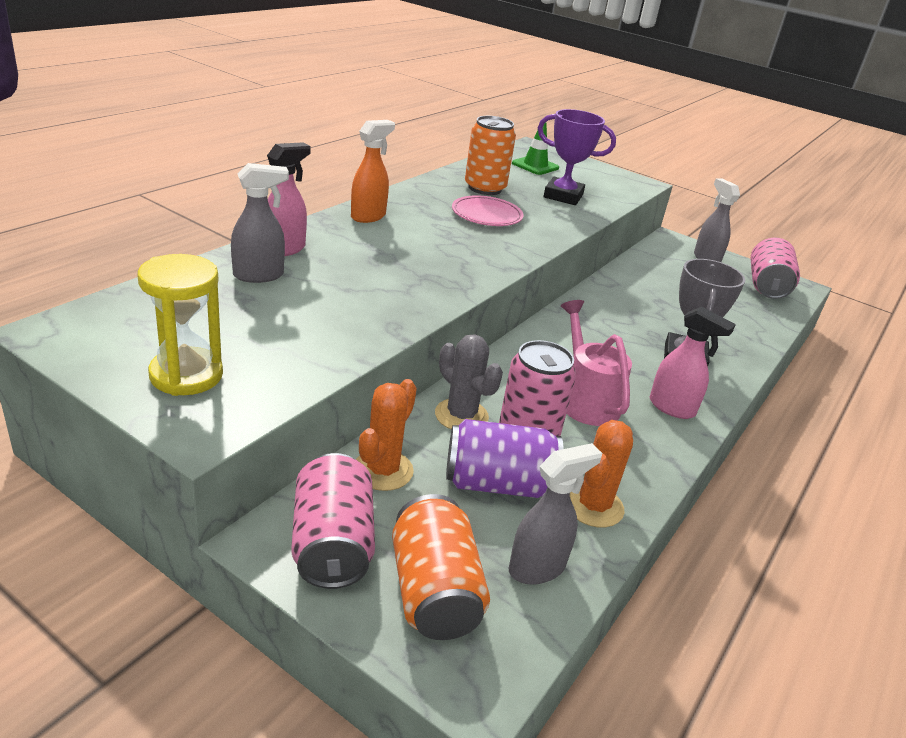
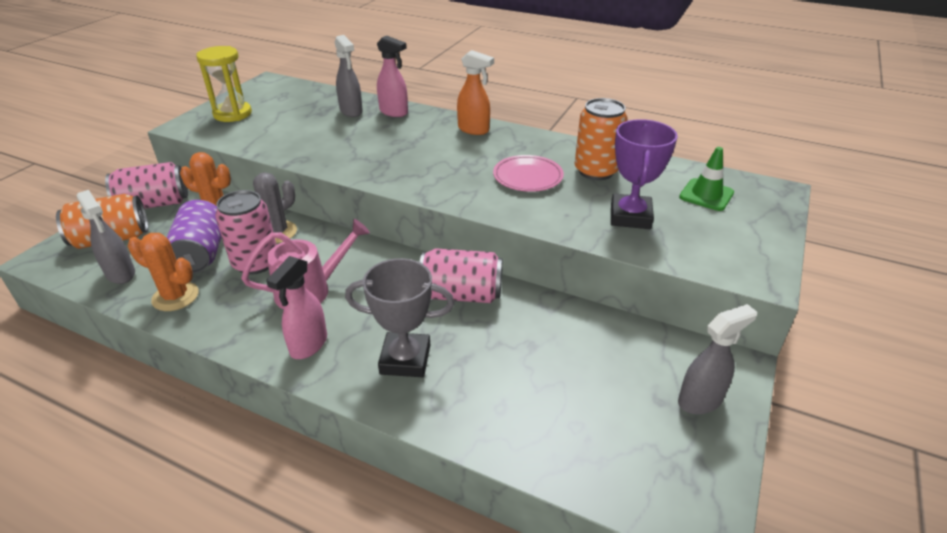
camera: 85 degrees right, 5 degrees up
(766, 286) = (663, 471): pink can -> pink can (461, 294)

